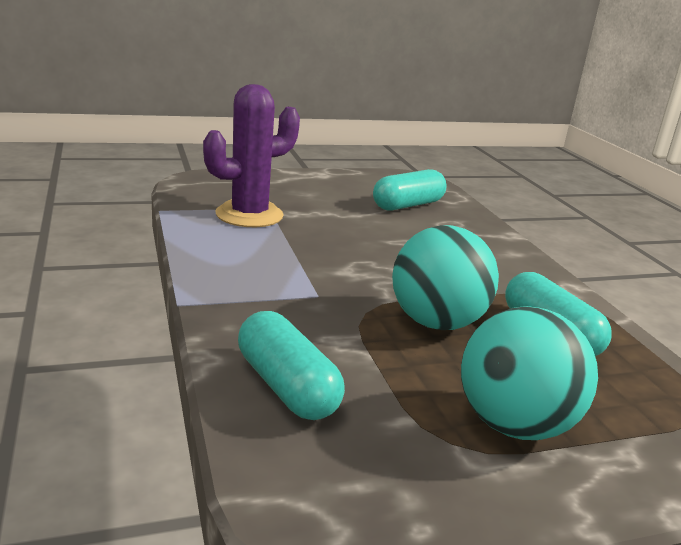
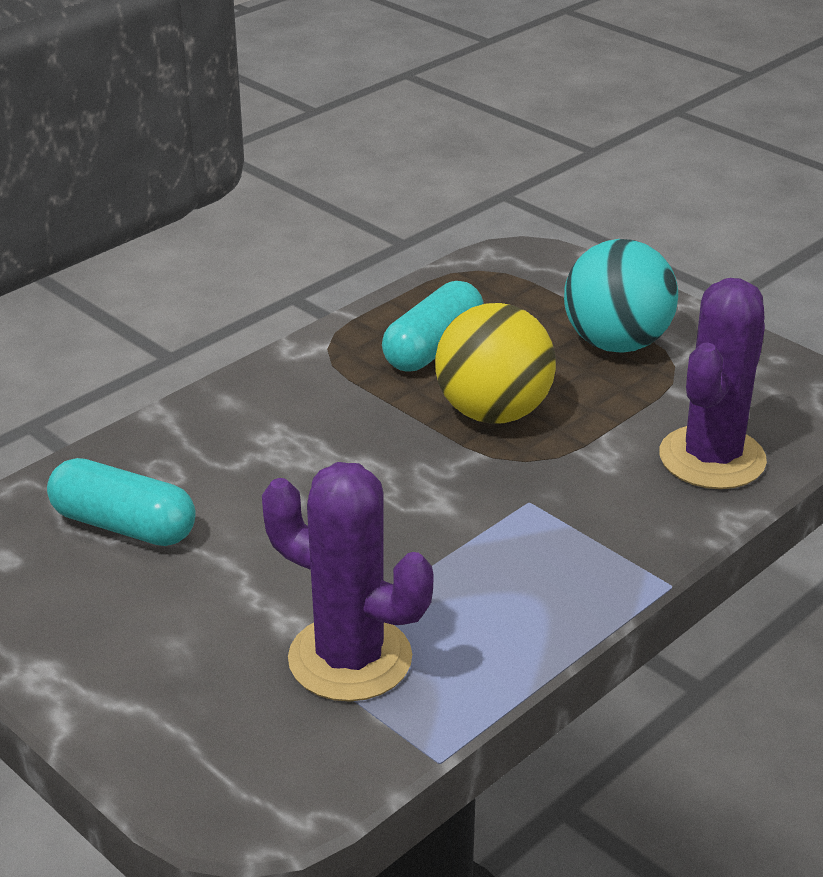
camera: 115 degrees left, 10 degrees up
(287, 386) = (712, 458): turquoise capsule -> purple cactus
(436, 322) = (493, 412): turquoise ball -> yellow ball

